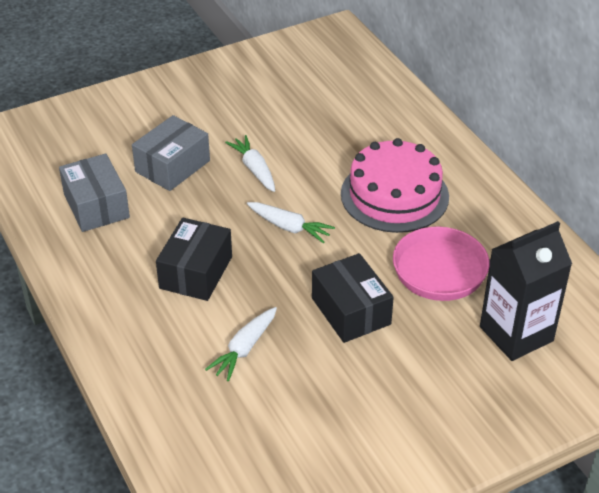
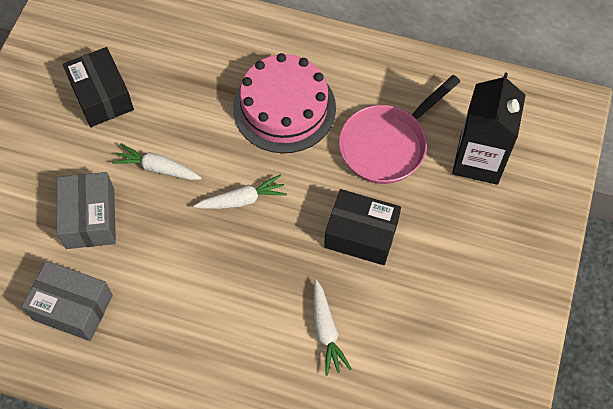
camera: 45 degrees left, 20 degrees up
(196, 272) = (220, 299): black box -> black box (102, 96)

